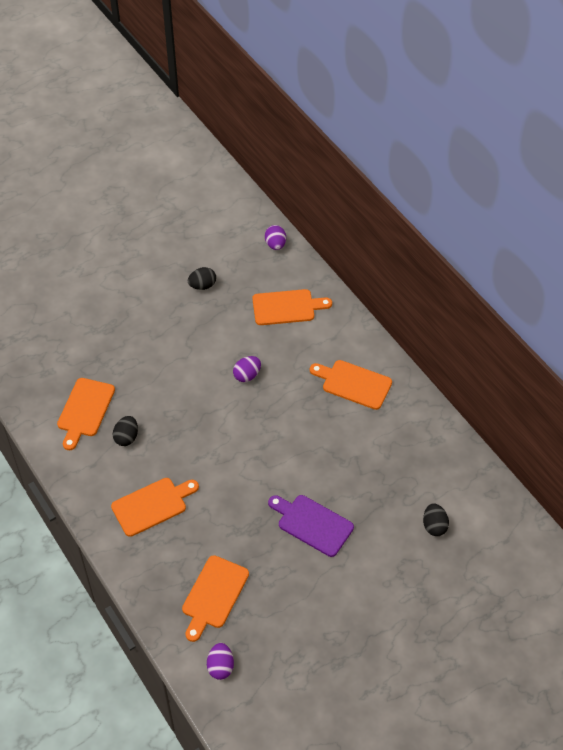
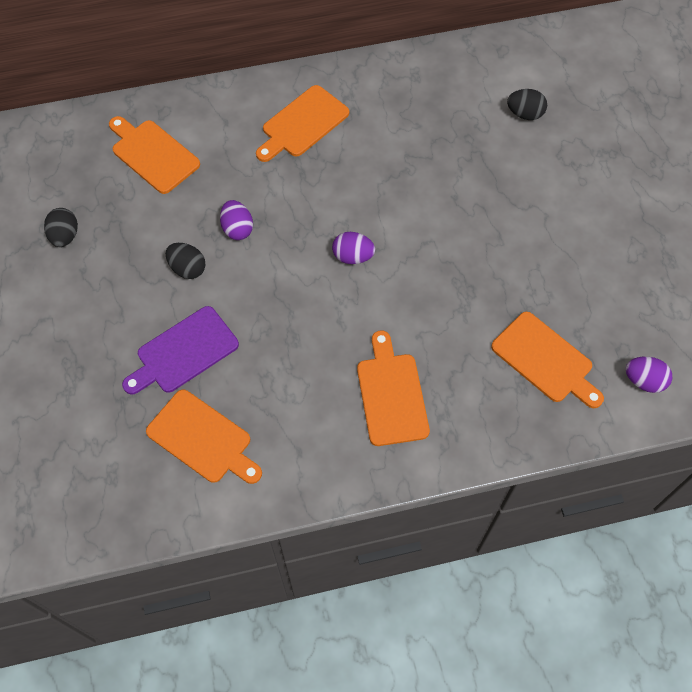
camera: 70 degrees left, 10 degrees up
(126, 437) = (272, 397): black egg -> black egg (187, 268)
(275, 245) = (44, 135): purple egg -> purple egg (353, 256)
(287, 307) = (153, 154): orange cutting board -> orange cutting board turned 60 degrees counterclockwise
(312, 524) = (481, 227): purple cutting board -> purple cutting board (183, 352)

